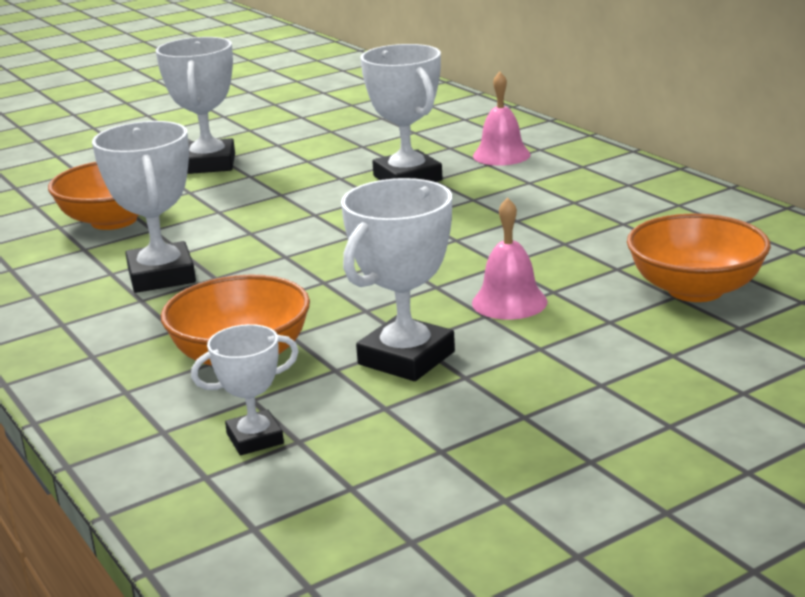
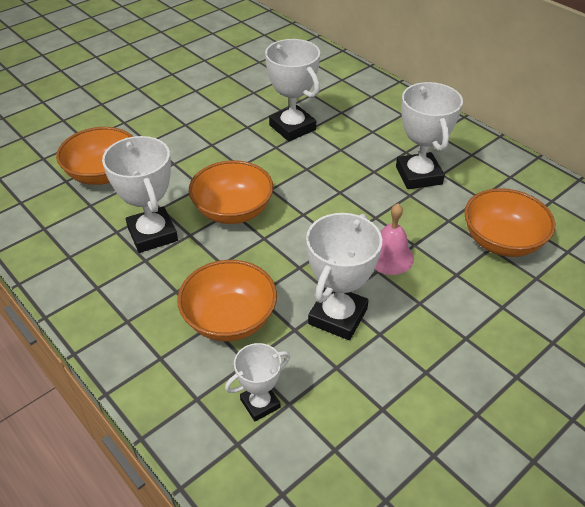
camera: 10 degrees left, 20 degrees up
(209, 164) = (153, 111): white trophy -> white trophy (418, 175)
(287, 255) = (233, 211): none -> orange bowl
(501, 155) = (348, 103): pink bell -> none

